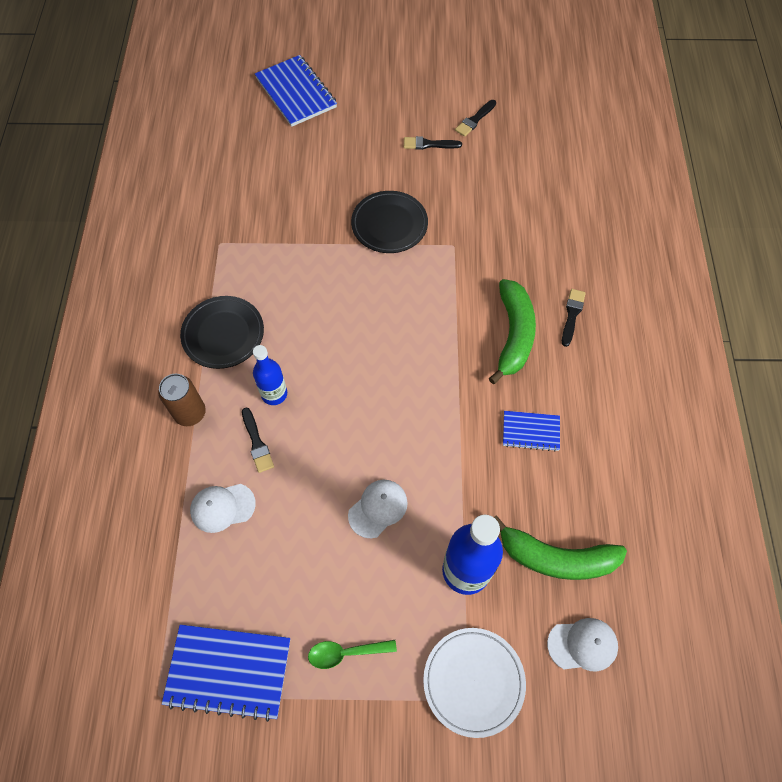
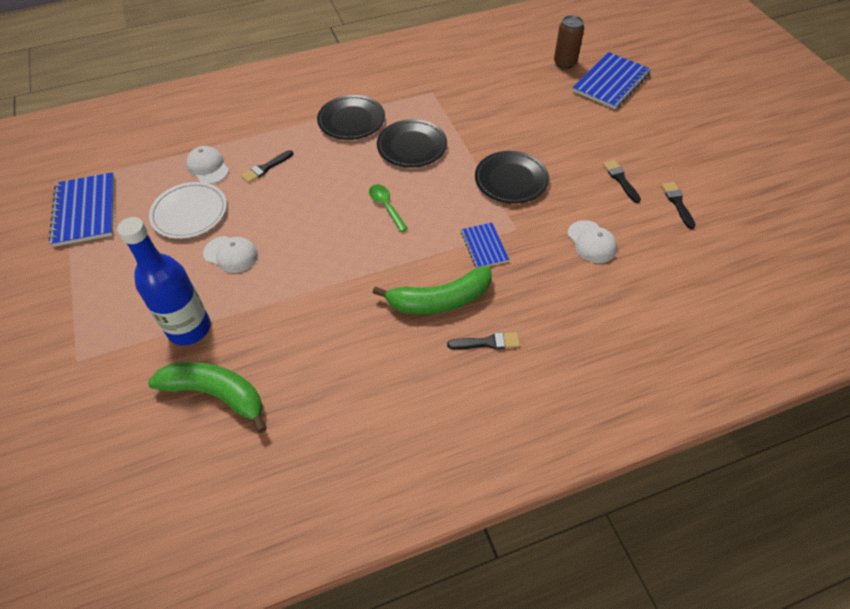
camera: 70 degrees right, 10 degrees down
(190, 413) = (278, 126): brown can -> brown can (565, 63)
(274, 394) = (311, 163): blue bottle -> none
(298, 290) = (412, 146): none -> black plate
(345, 653) = (107, 271): green spoon -> green spoon (386, 206)
(473, 681) = (92, 360): white plate -> white plate (189, 213)
(475, 120) = (677, 203): black brush -> black brush turned 60 degrees clockwise
(530, 431) = (340, 341): blue notebook -> blue notebook (484, 246)
(556, 558) = (216, 394): green banana -> green banana turned 120 degrees clockwise
(582, 645) = (135, 437): white cap -> white cap (591, 242)

